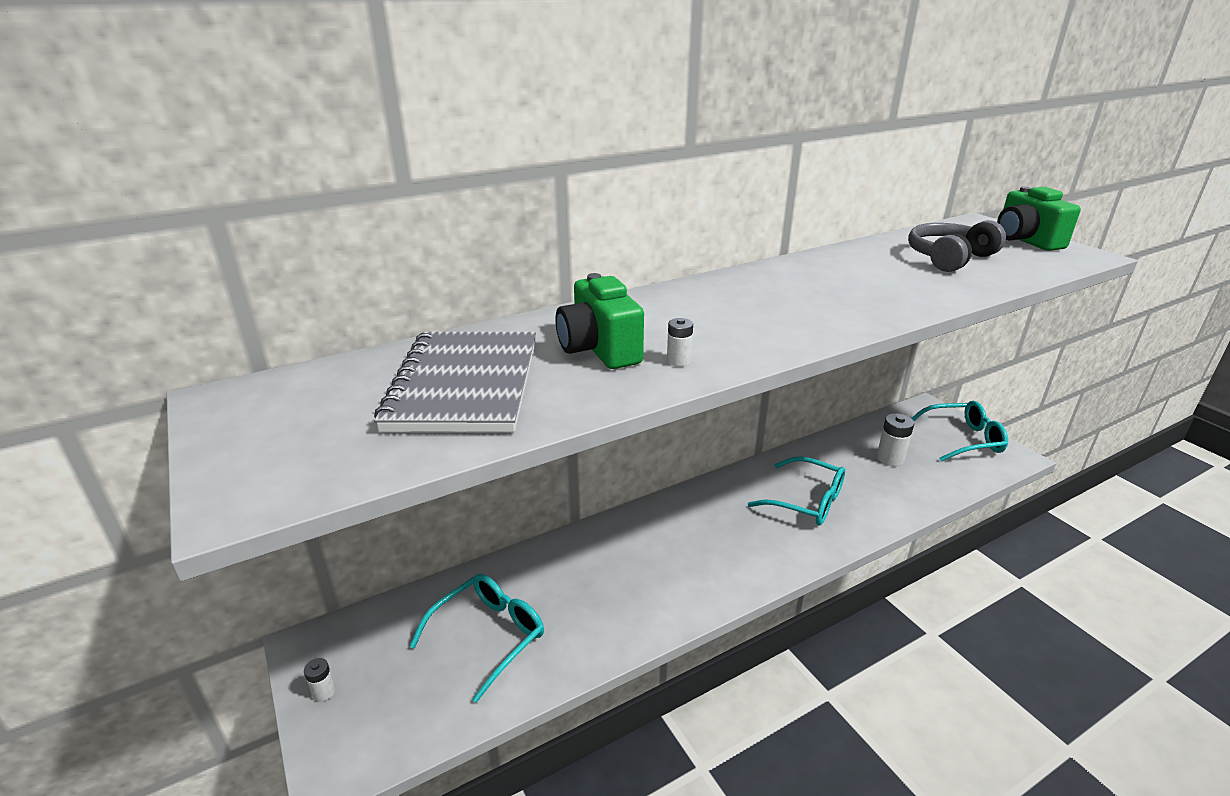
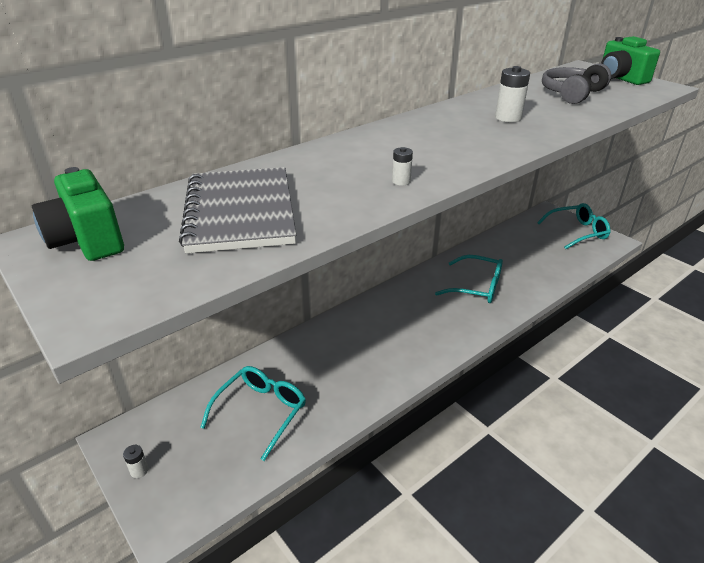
camera: 10 degrees left, 5 degrees up
(599, 350) = (337, 178): green camera -> green camera (87, 240)
(890, 458) = (529, 250): white battery -> white battery (508, 118)

